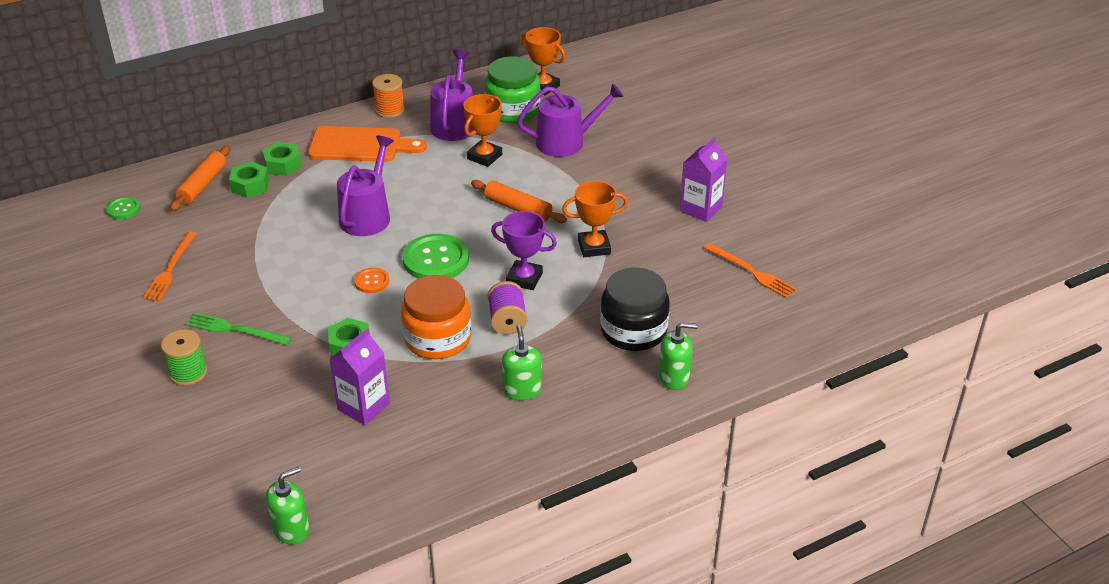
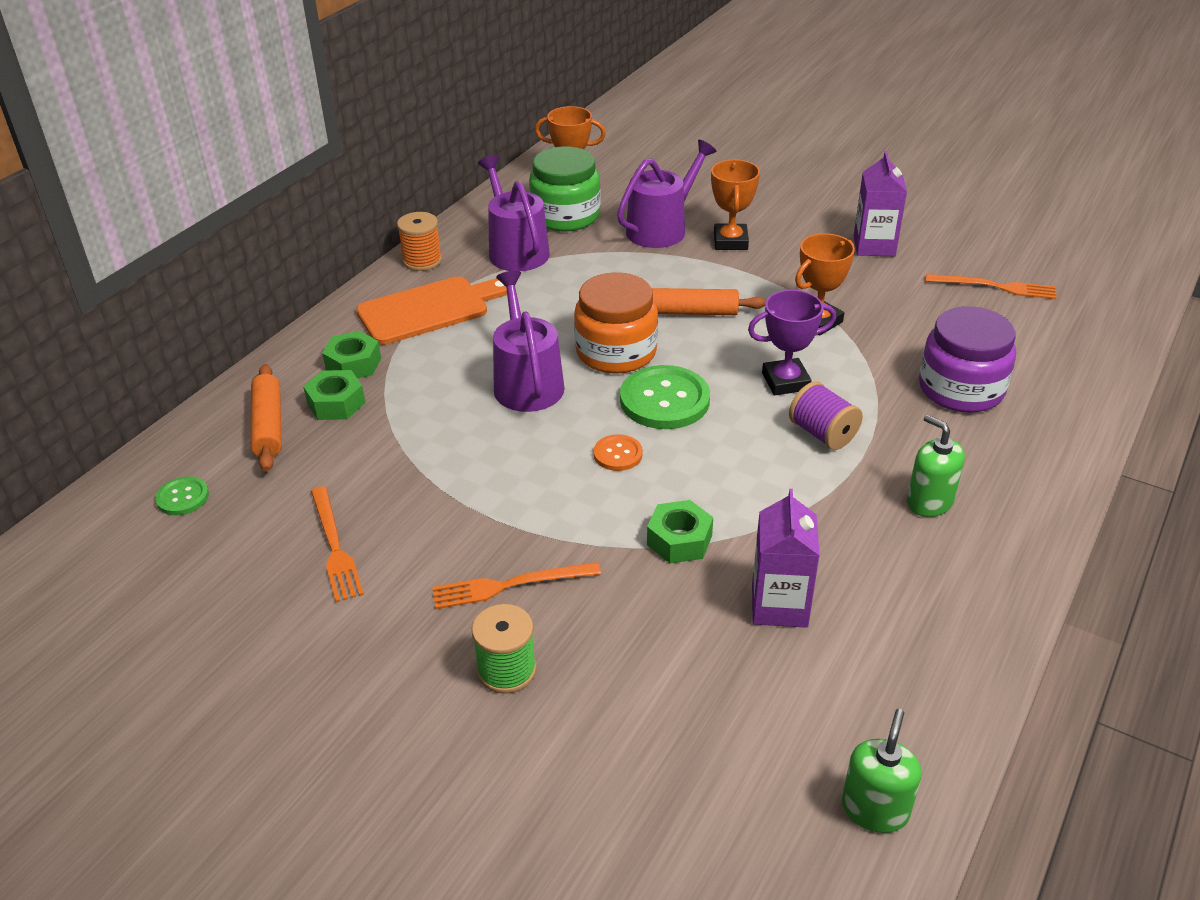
camera: 30 degrees left, 0 degrees up
(235, 330) = (510, 585): green fork -> orange fork
(437, 338) = (770, 486): orange jar -> orange jar (616, 352)
(484, 157) = (590, 272): orange trophy -> orange trophy (730, 241)
(633, 330) = (961, 389): black jar -> purple jar
(674, 377) = (1058, 419): green soap dispenser -> none

